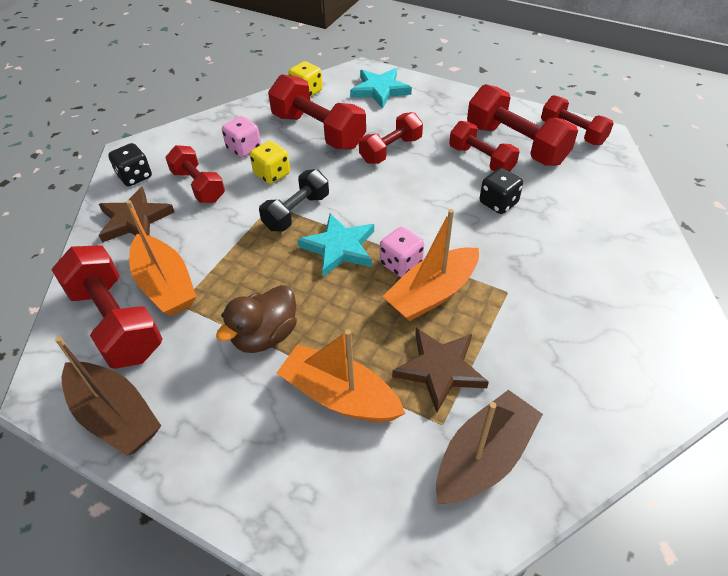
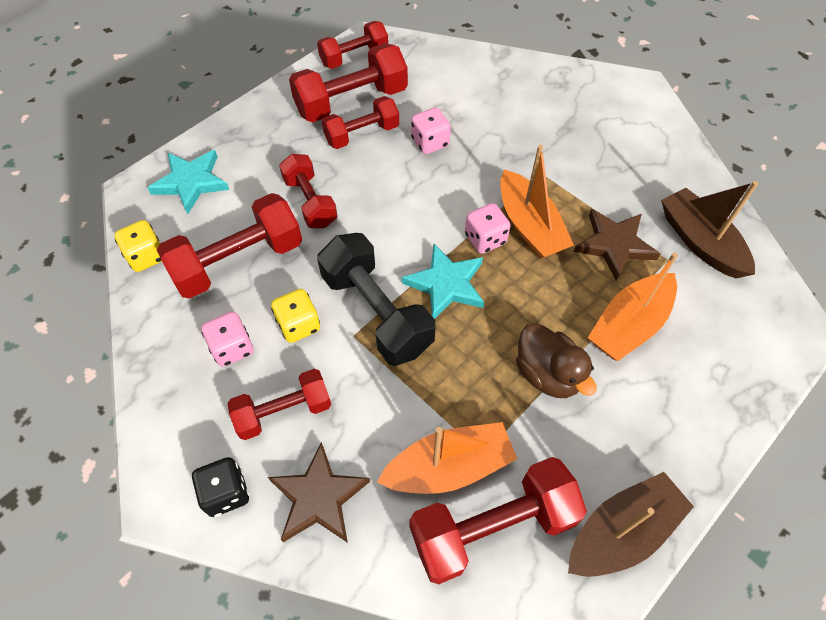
camera: 75 degrees left, 10 degrees up
(296, 212) = (377, 312): black dumbbell -> black dumbbell, size x1.56
(498, 203) = (430, 142): black dice -> pink dice

